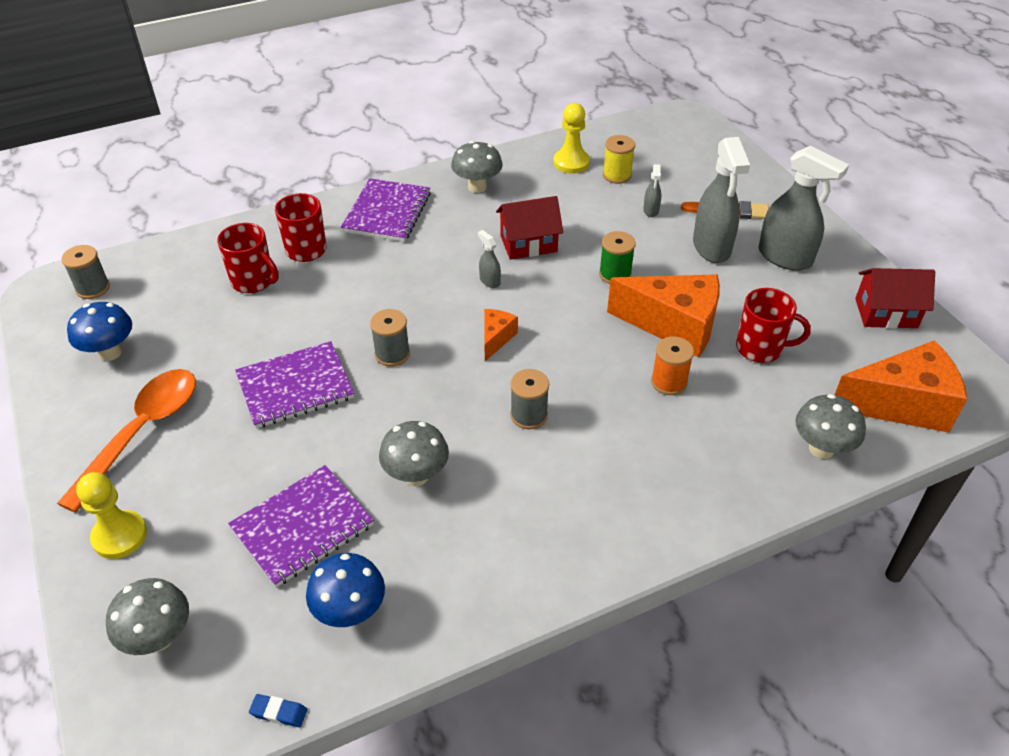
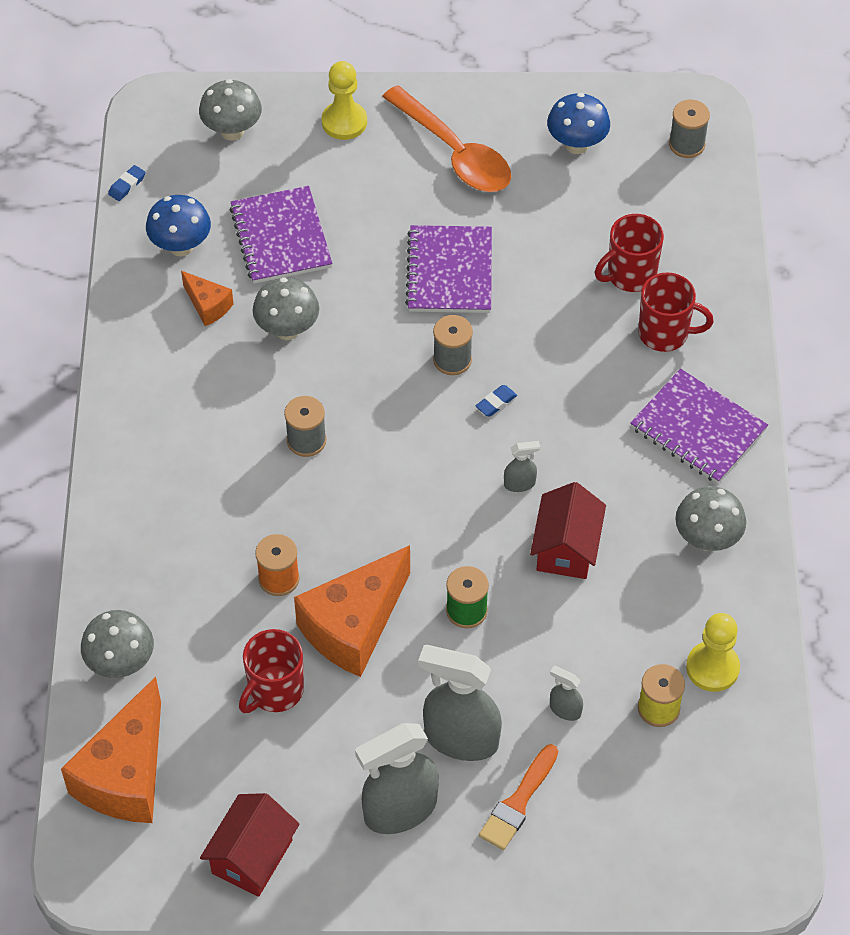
camera: 115 degrees right, 10 degrees up
(422, 316) = (496, 403): none -> blue eraser
(496, 338) = (425, 454): orange cheese -> orange cheese (208, 306)

